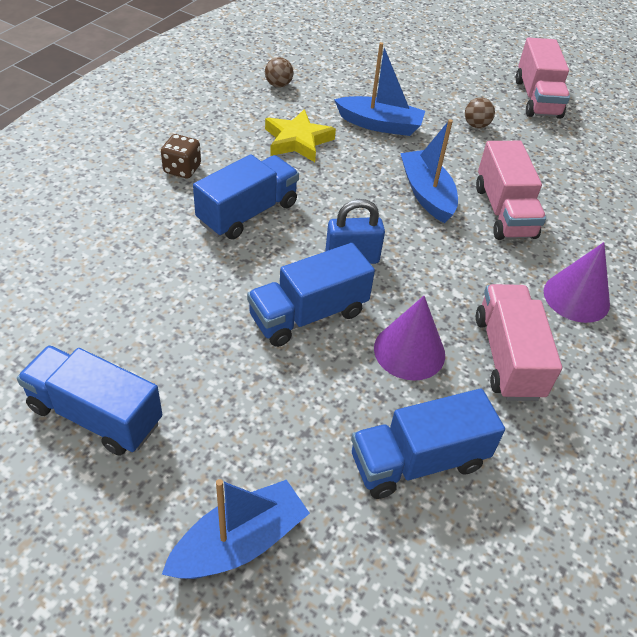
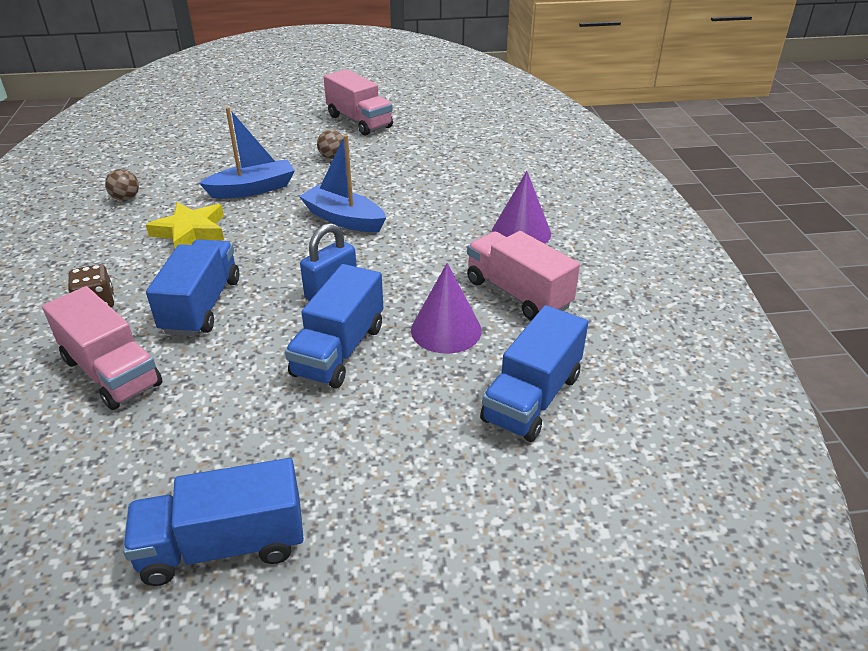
camera: 35 degrees left, 10 degrees down
(239, 542) = (464, 548): blue boat -> none
(504, 211) = (414, 203): pink truck -> pink truck (111, 372)

